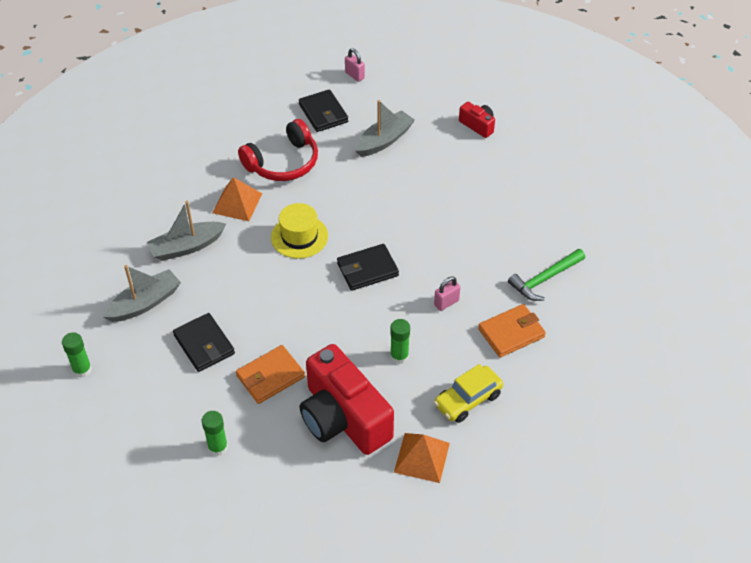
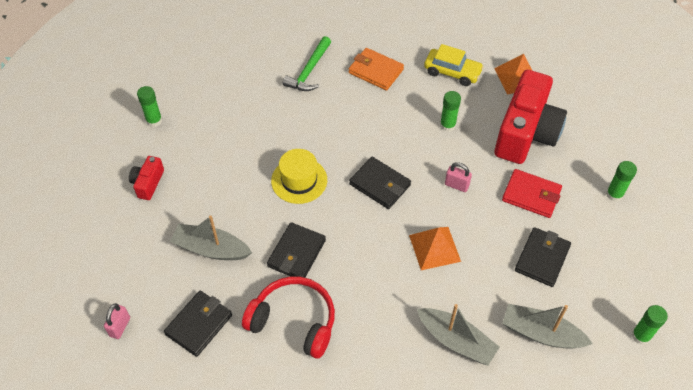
camera: 120 degrees left, 5 degrees up
(237, 203) = (374, 331): orange pyramid -> orange pyramid (434, 248)
(270, 376) = (531, 195): orange wallet -> red wallet
(299, 236) = (379, 254): yellow hat -> yellow hat (299, 180)
(340, 187) = (296, 253): none -> black wallet
(446, 303) = (376, 119): pink padlock -> pink padlock (456, 185)
(545, 279) = (309, 71): green hammer -> green hammer turned 90 degrees clockwise
(548, 149) = (154, 120): none -> green glue stick

